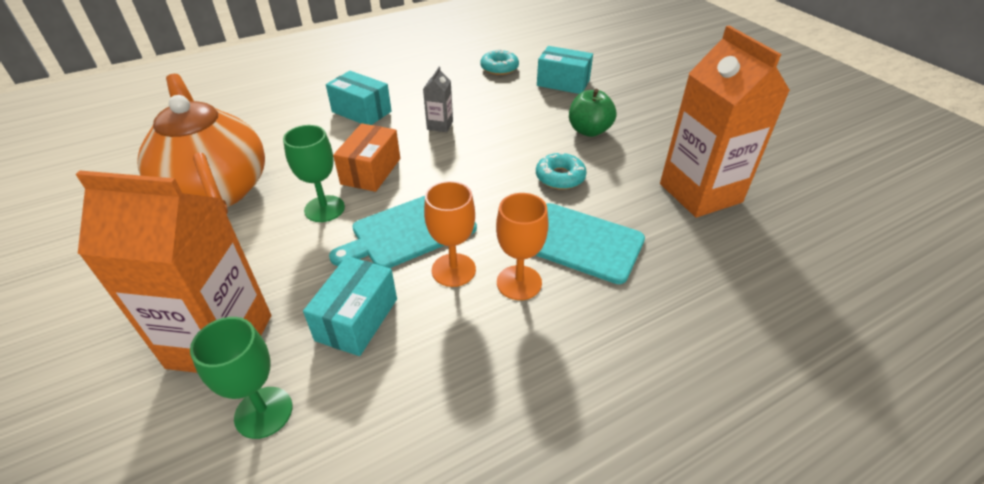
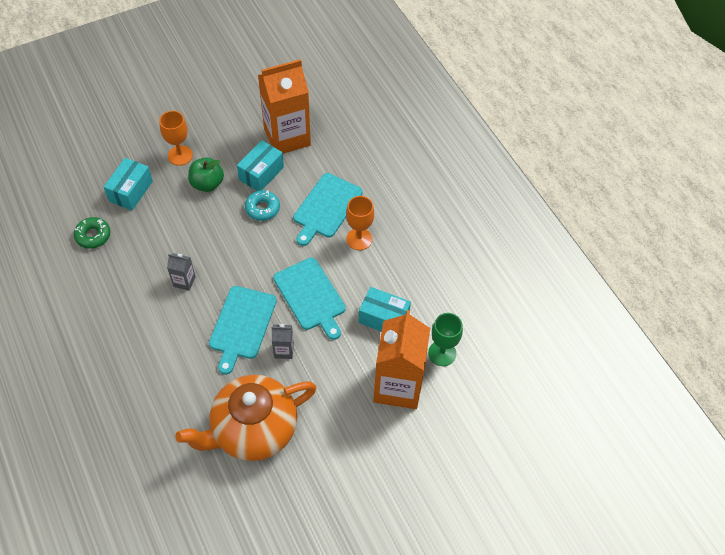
camera: 90 degrees left, 15 degrees up
(324, 209) = (284, 350): green goblet -> grey carton
(361, 112) = (152, 341): turquoise box -> turquoise box (261, 173)
(371, 171) = (242, 325): orange box -> turquoise cutting board
(453, 270) = (347, 271): orange goblet -> orange goblet (180, 155)
(499, 68) = (93, 236): turquoise donut -> green donut

